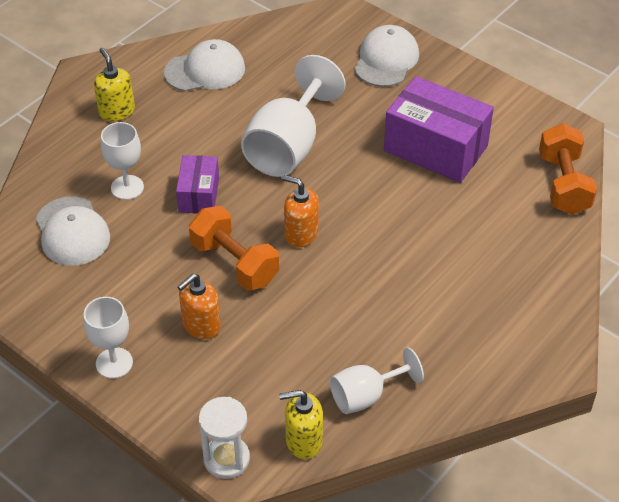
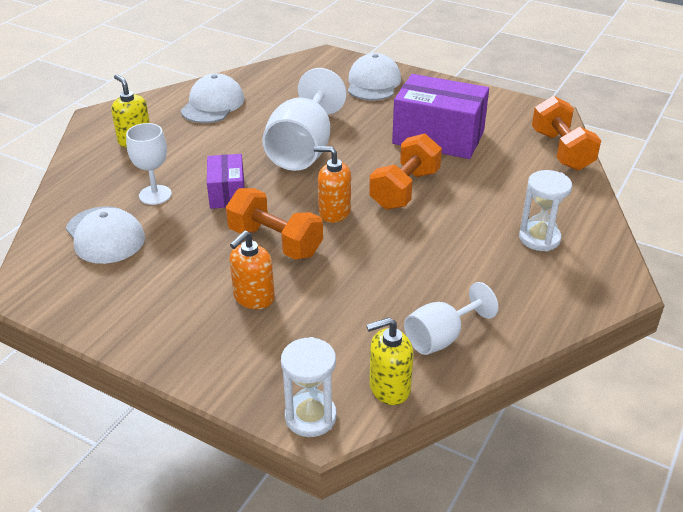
camera: 10 degrees left, 10 degrees down
(114, 363) = (168, 342): white goblet -> none
(205, 70) = (212, 104): white cap -> white cap turned 45 degrees counterclockwise
(380, 215) = (405, 189): none -> orange dumbbell
(499, 296) = (539, 238): none -> white hourglass

